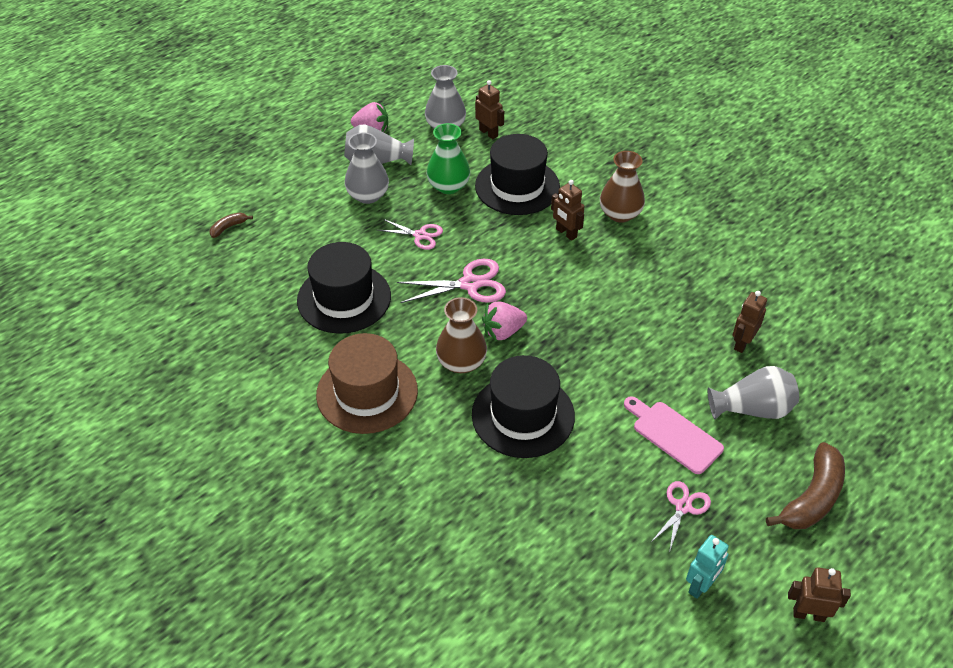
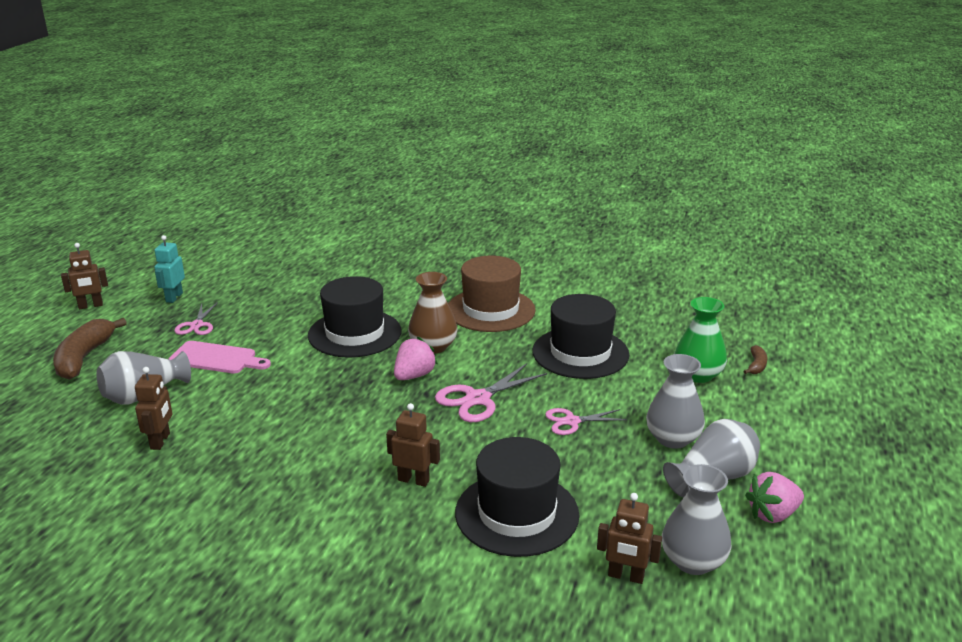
camera: 150 degrees right, 20 degrees down
(448, 186) = (599, 482): green vase -> green vase (698, 375)
(620, 214) = (359, 528): brown vase -> none

